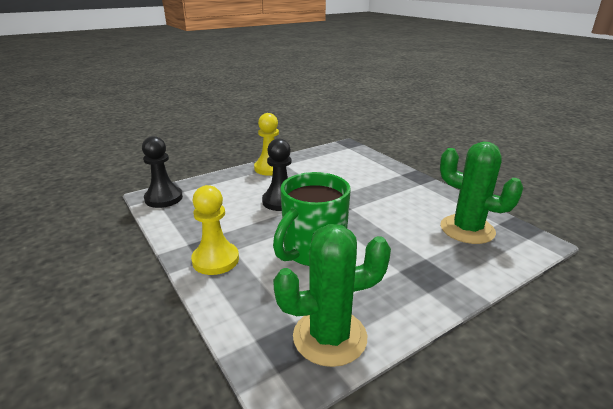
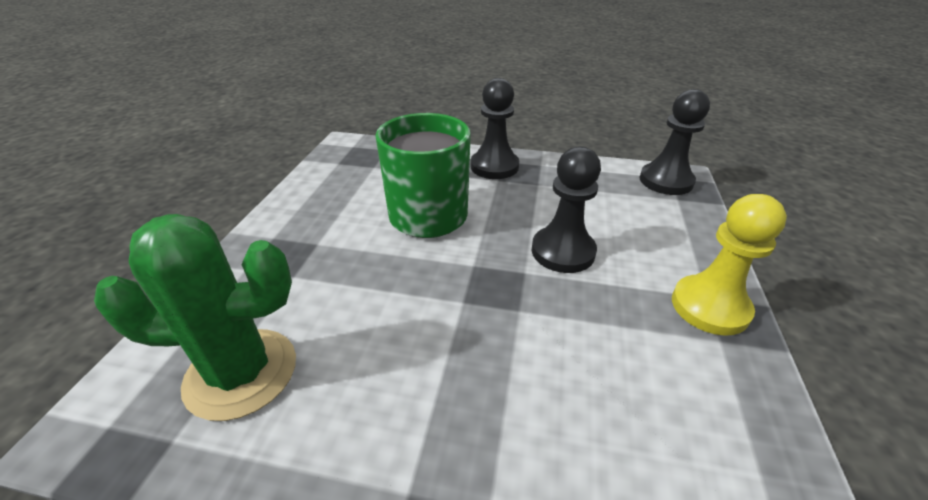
camera: 135 degrees right, 10 degrees up
(215, 260) = (494, 166): yellow pawn -> black pawn
(330, 337) = (337, 170): green cactus -> none

